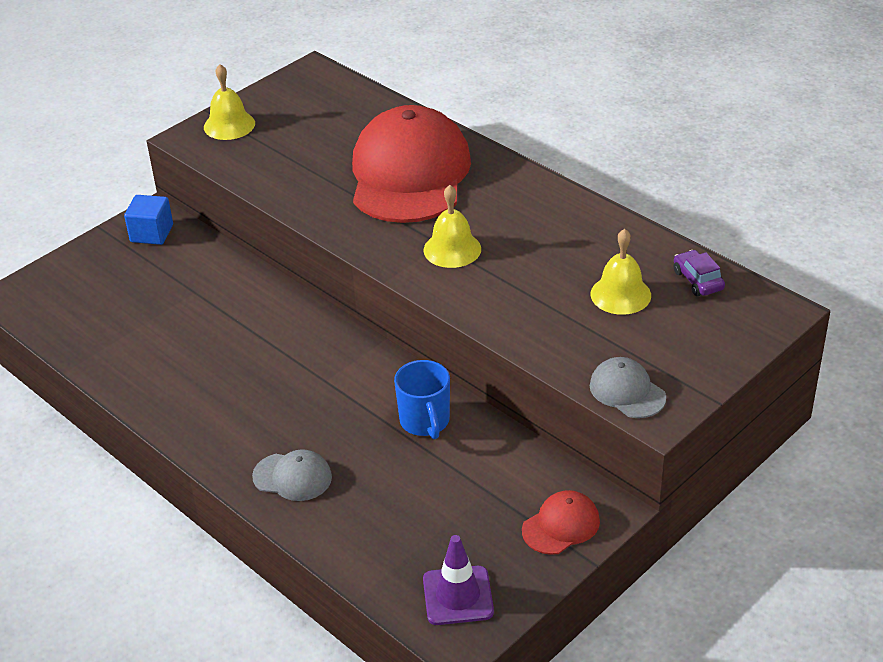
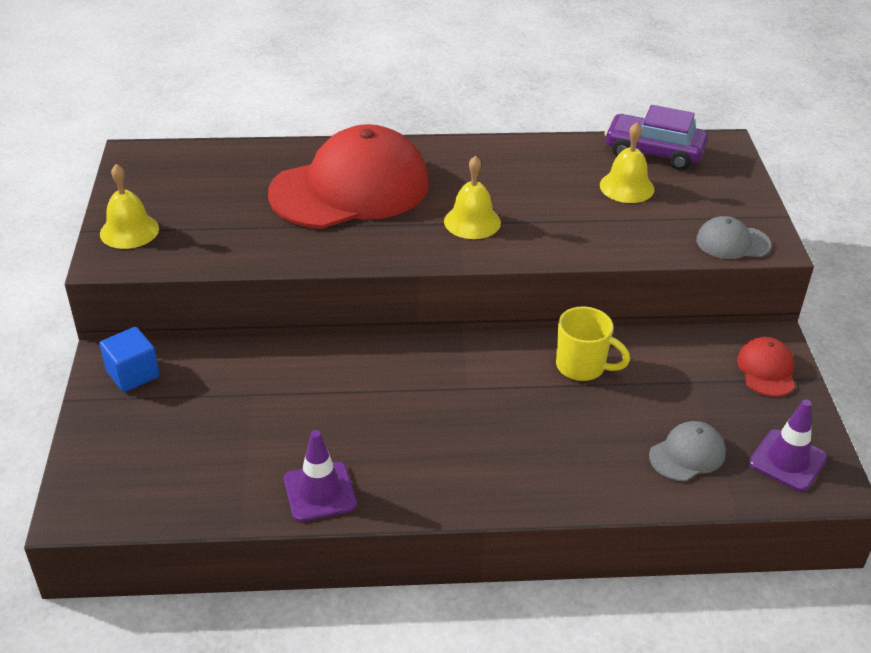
camera: 50 degrees left, 0 degrees up
(139, 380) = (320, 492): none -> purple traffic cone
(292, 477) = (560, 471): grey cap -> grey cap (687, 454)
(409, 174) = (350, 188): red cap -> red cap turned 105 degrees clockwise
(425, 422) = (582, 366): blue mug -> yellow mug
(697, 280) = (653, 152): purple car -> purple car, size x1.82

